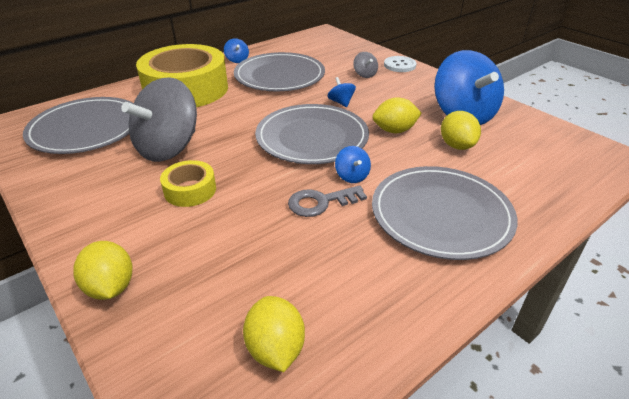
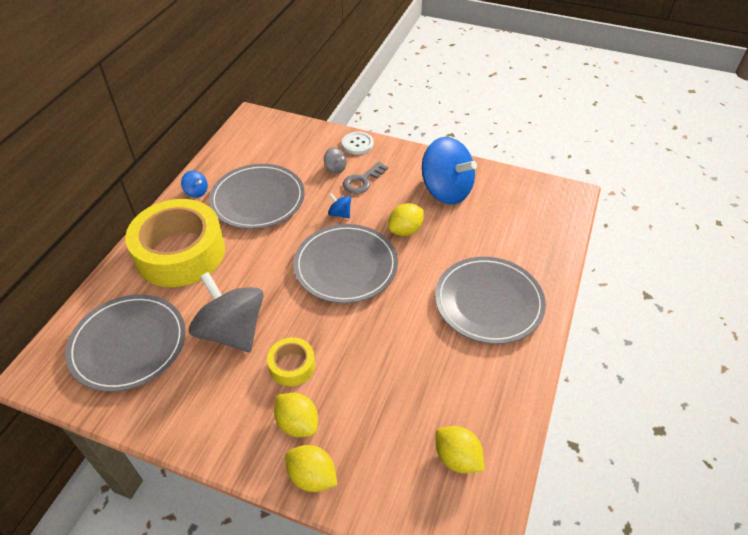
camera: 30 degrees left, 10 degrees up
(168, 148) = (232, 331): grey spinning top -> grey spinning top turned 135 degrees clockwise
(321, 202) = (401, 330): grey key -> grey key (362, 181)
(352, 176) = (406, 294): blue spinning top -> none
(456, 145) = (461, 228): yellow lemon -> yellow lemon (297, 424)

